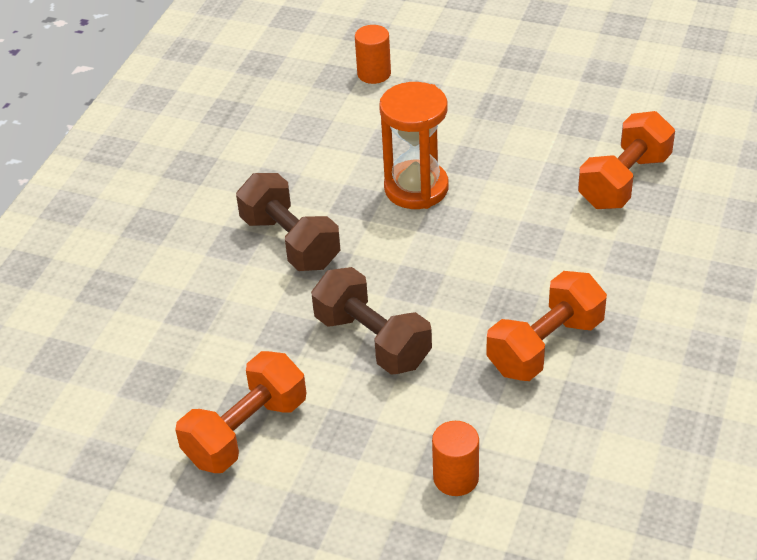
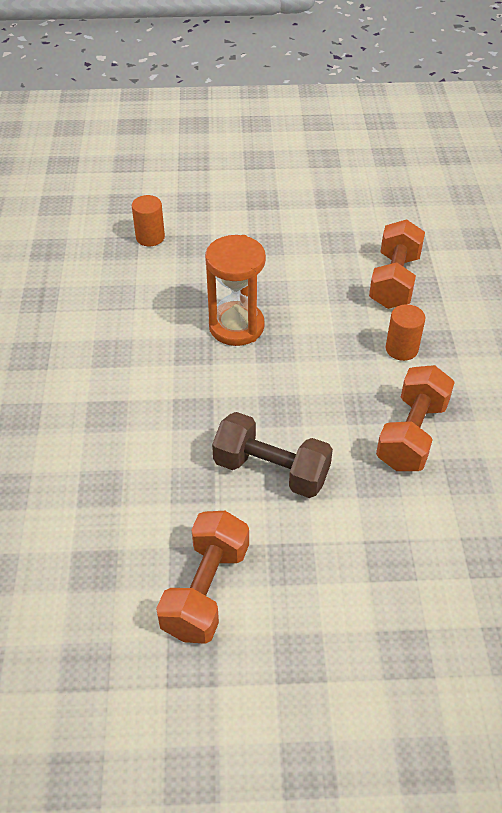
camera: 25 degrees left, 5 degrees up
(290, 242) = (155, 401): brown dumbbell -> none
(456, 478) = (406, 574): orange cylinder -> orange cylinder (401, 349)

